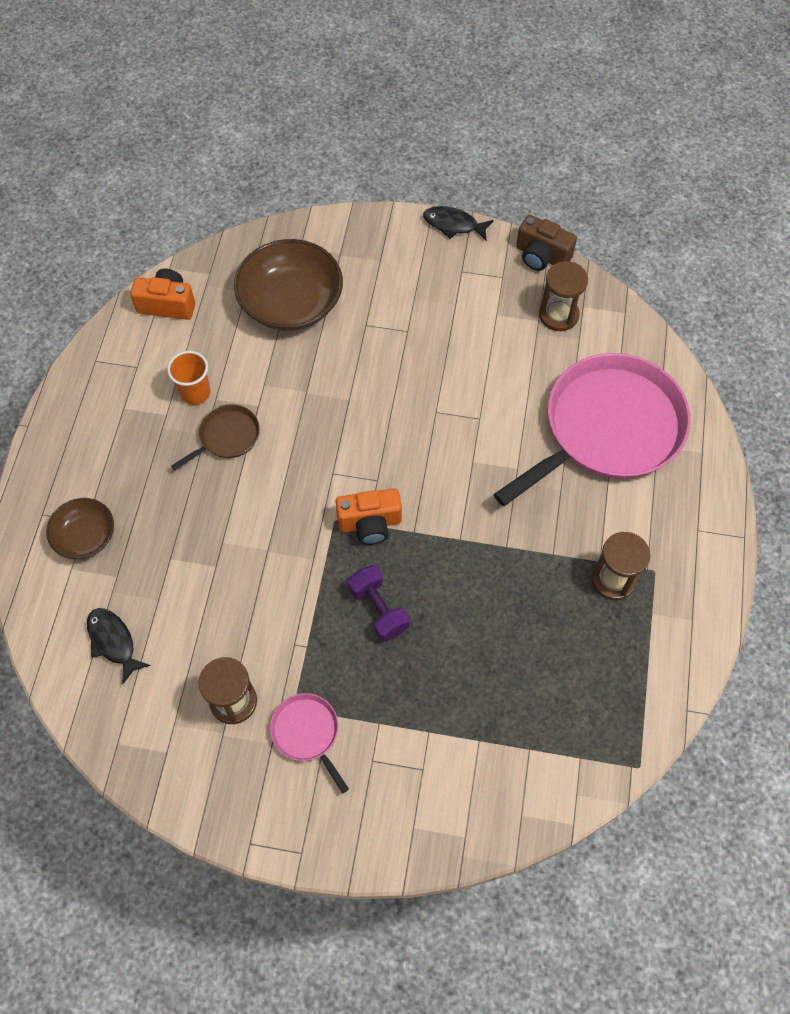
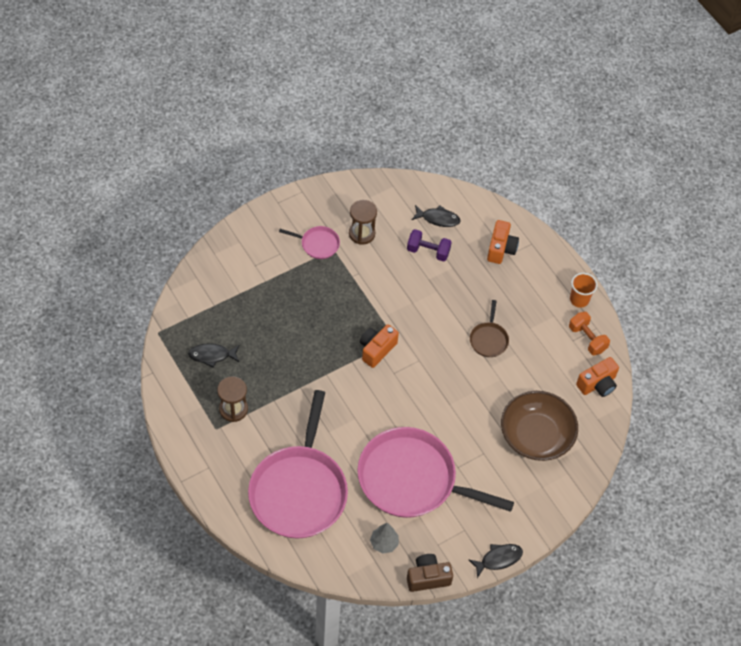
camera: 135 degrees right, 5 degrees down
(85, 536) = (501, 249): brown bowl -> orange camera
(119, 356) = (587, 339): none -> orange dumbbell
(195, 393) = (529, 349): orange cup -> orange cup (579, 299)
(379, 609) = (335, 314): purple dumbbell -> purple dumbbell (428, 251)
(469, 353) = (412, 479): none -> pink pan
(558, 315) = (384, 543): brown hourglass -> grey tree
(587, 674) = (212, 355): none -> black fish

